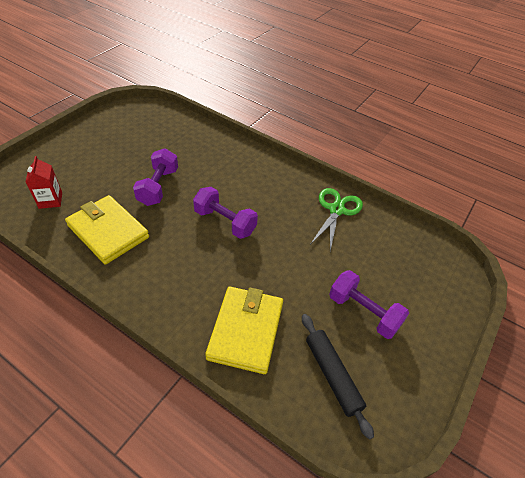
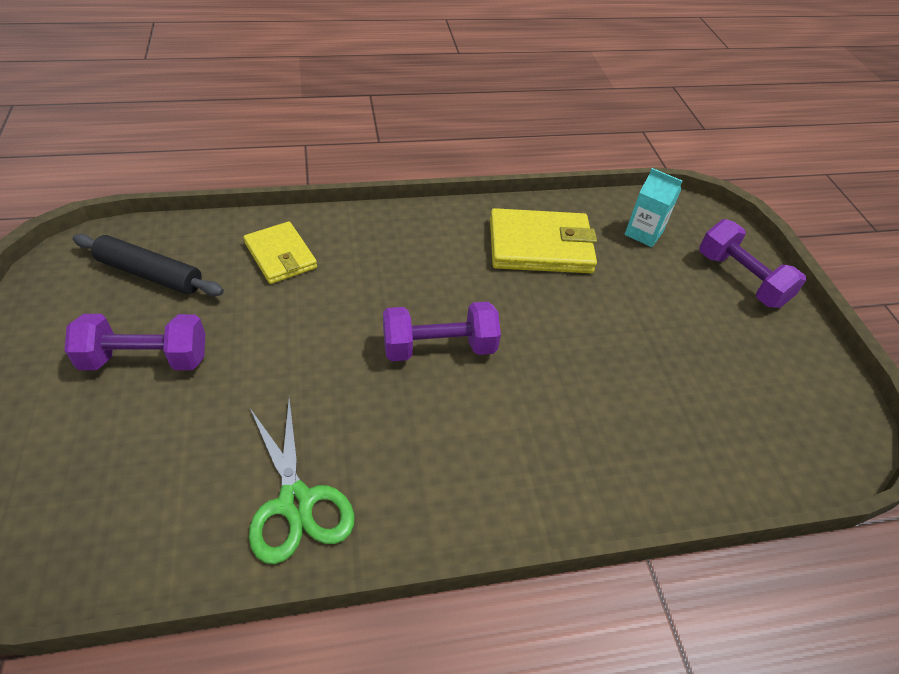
camera: 135 degrees right, 0 degrees up
(50, 200) = (643, 233): red carton -> turquoise carton
(158, 187) = (581, 330): purple dumbbell -> purple dumbbell (741, 279)
(246, 330) = (280, 256): yellow wallet -> yellow wallet, size x0.64

